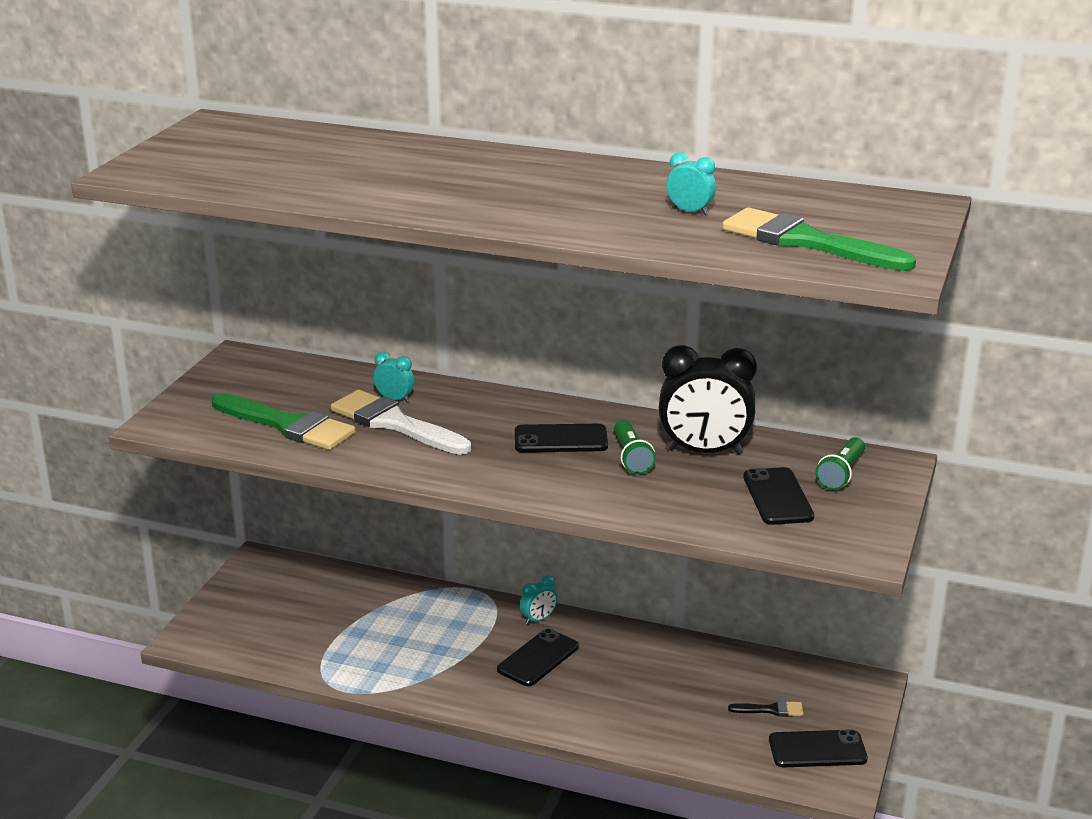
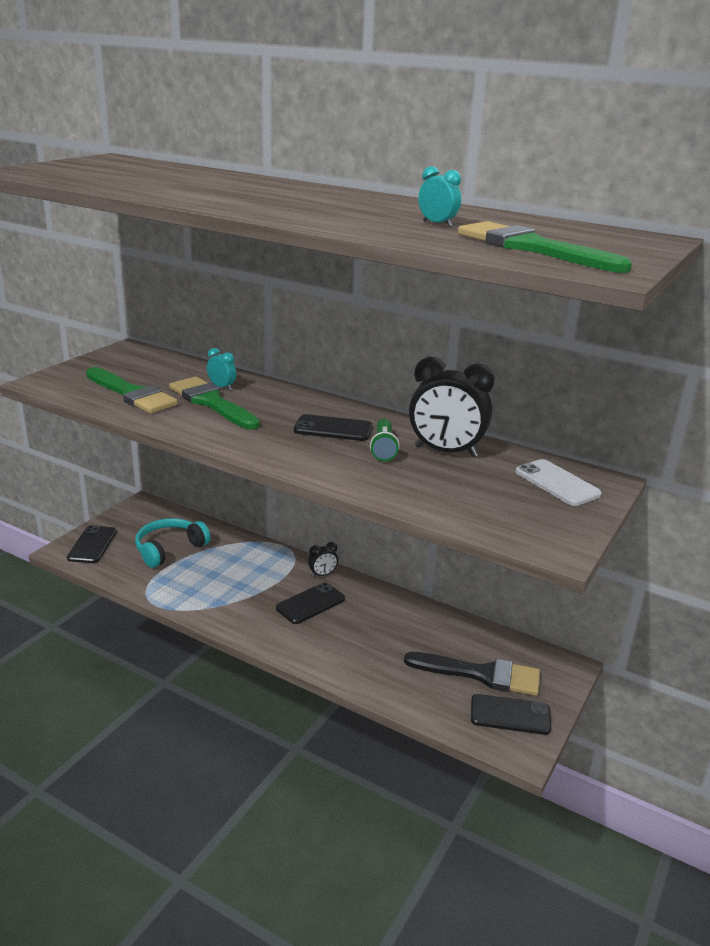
camera: 10 degrees right, 0 degrees up
(326, 616) = (169, 549): none -> turquoise headphones
(395, 423) = (211, 402): white brush -> green brush
(538, 619) = (322, 574): turquoise clock -> black clock
(771, 710) = (480, 674): black brush -> black brush, size x2.21
(777, 497) = (494, 493): black phone -> black phone (92, 545)
(841, 474) = (557, 483): green flashlight -> white phone

